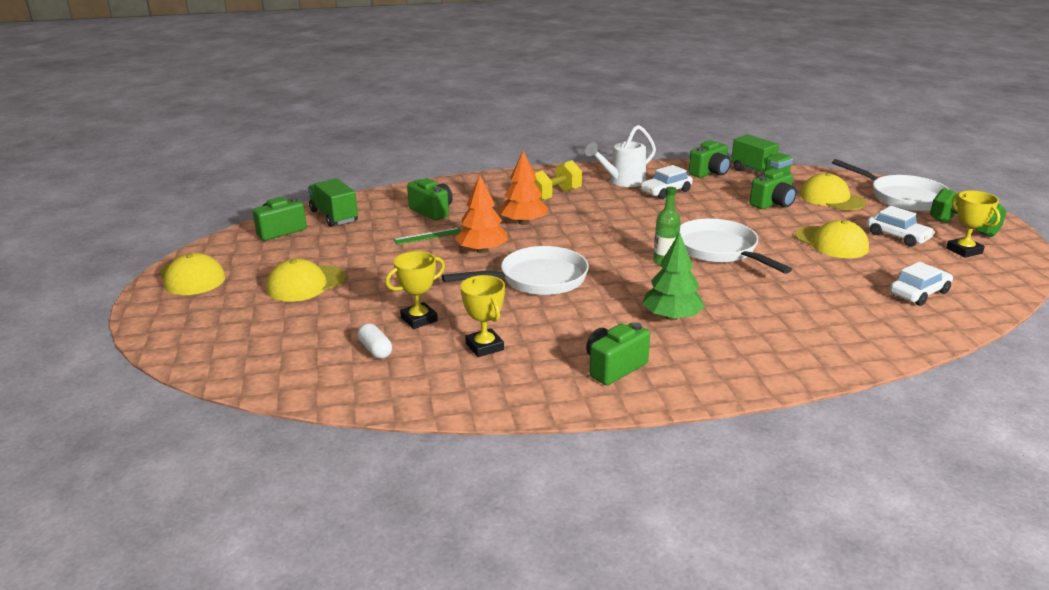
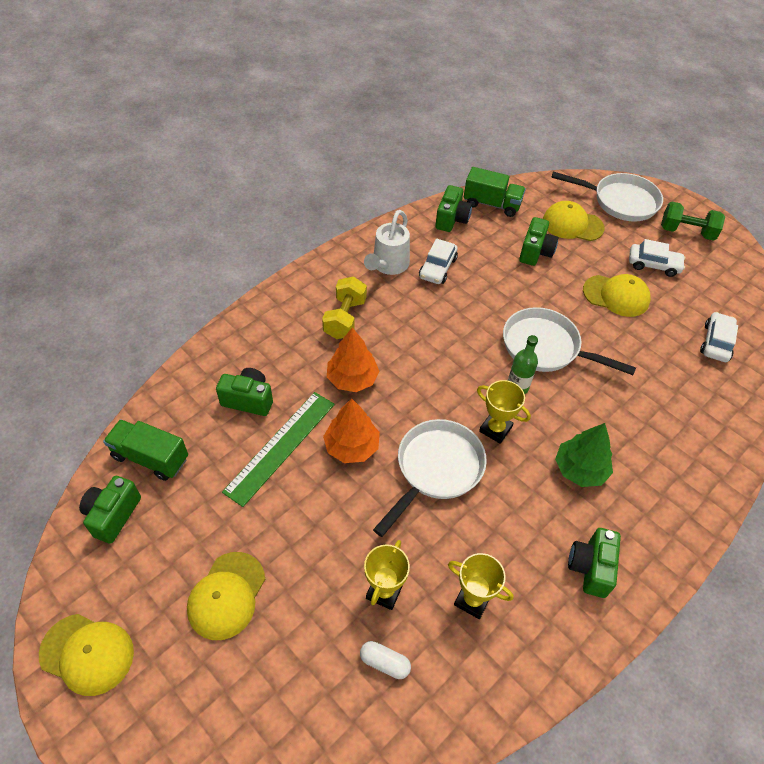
camera: 35 degrees left, 25 degrees up
(428, 236) = (280, 446): green ruler -> green ruler, size x1.90
(964, 251) = (706, 266): yellow trophy -> yellow trophy (495, 429)

